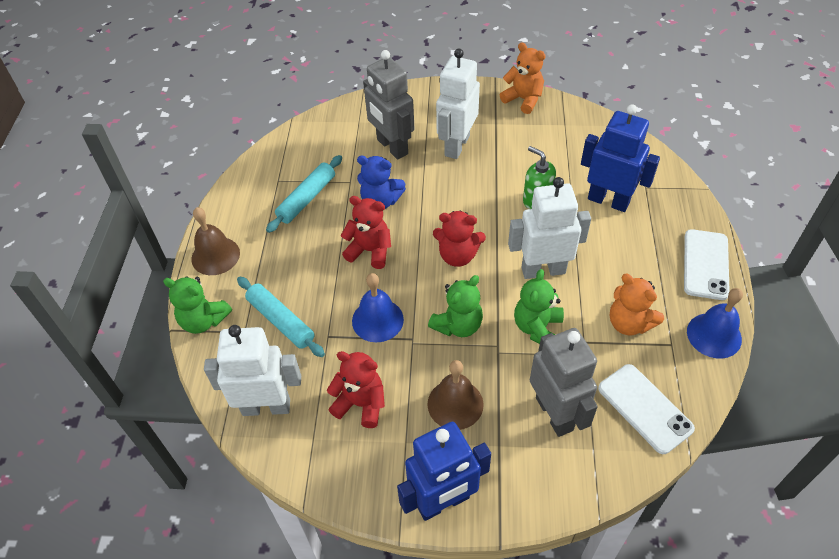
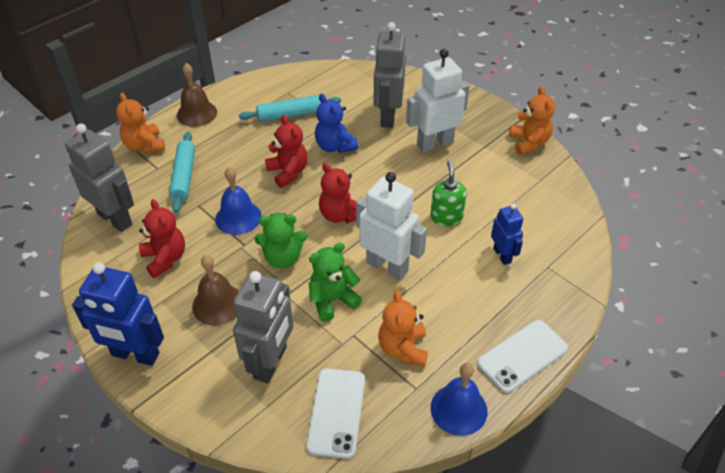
camera: 40 degrees right, 5 degrees down
(203, 320) = (145, 146): green teddy bear -> orange teddy bear
(266, 406) = (115, 219): white robot -> grey robot
(608, 201) = (502, 255): blue robot -> blue robot, size x0.58

